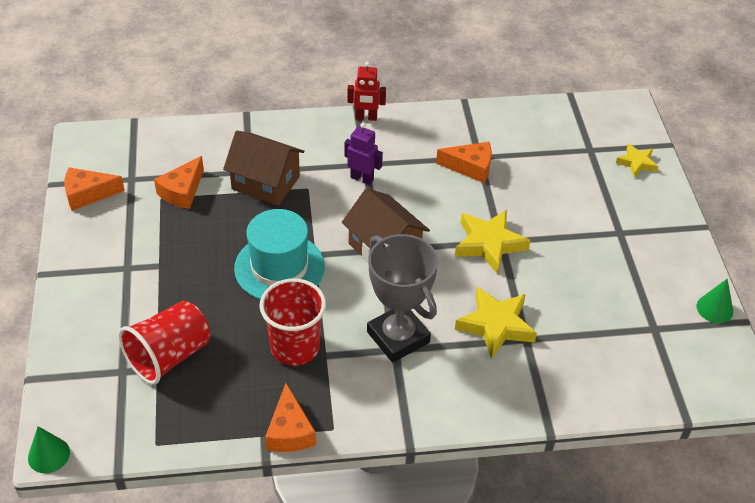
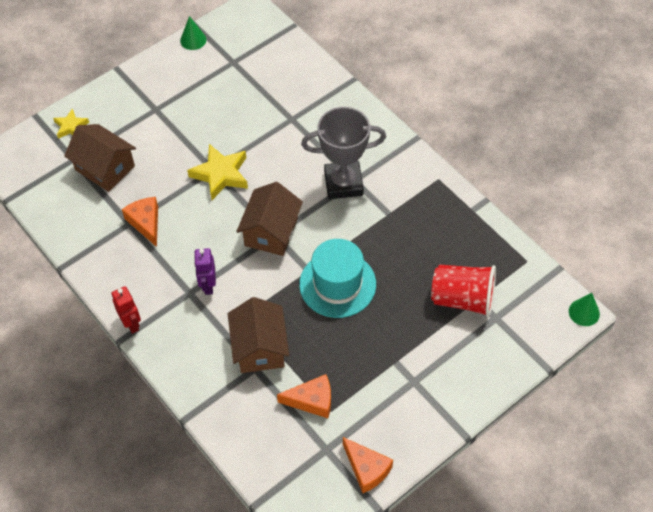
camera: 120 degrees left, 10 degrees up
(289, 431) = (459, 199): orange cheese -> none
(295, 347) = (397, 233): red cup -> none
(398, 337) = (343, 183): grey trophy -> grey trophy turned 60 degrees clockwise
(496, 326) = (293, 138): yellow star -> none
(562, 166) = (105, 168): none -> brown house

